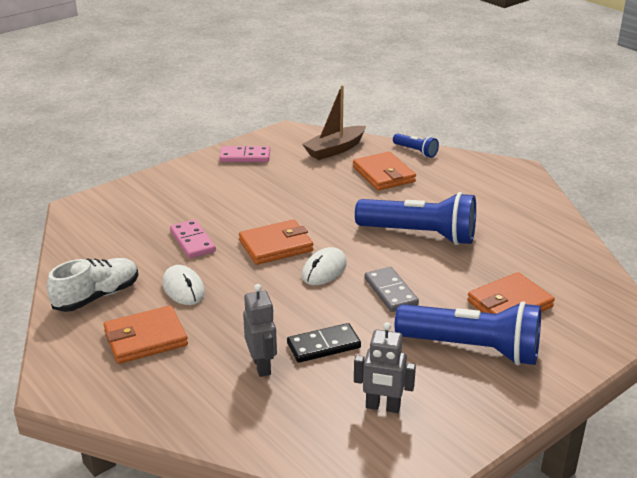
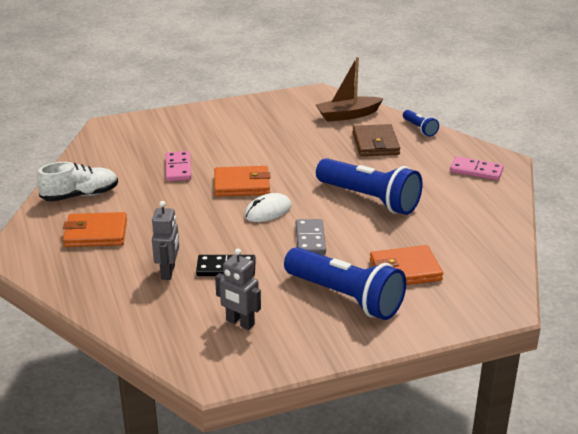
camera: 20 degrees right, 0 degrees up
(183, 288) = (147, 203): white mouse -> none
(245, 157) = (266, 108): pink domino -> pink domino (476, 171)
(383, 174) = (375, 144): orange wallet -> brown wallet

